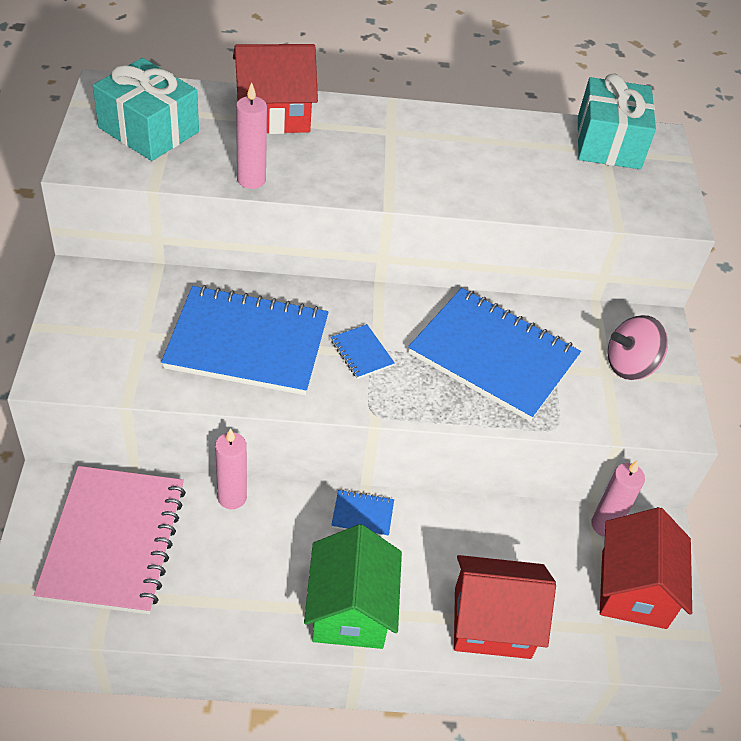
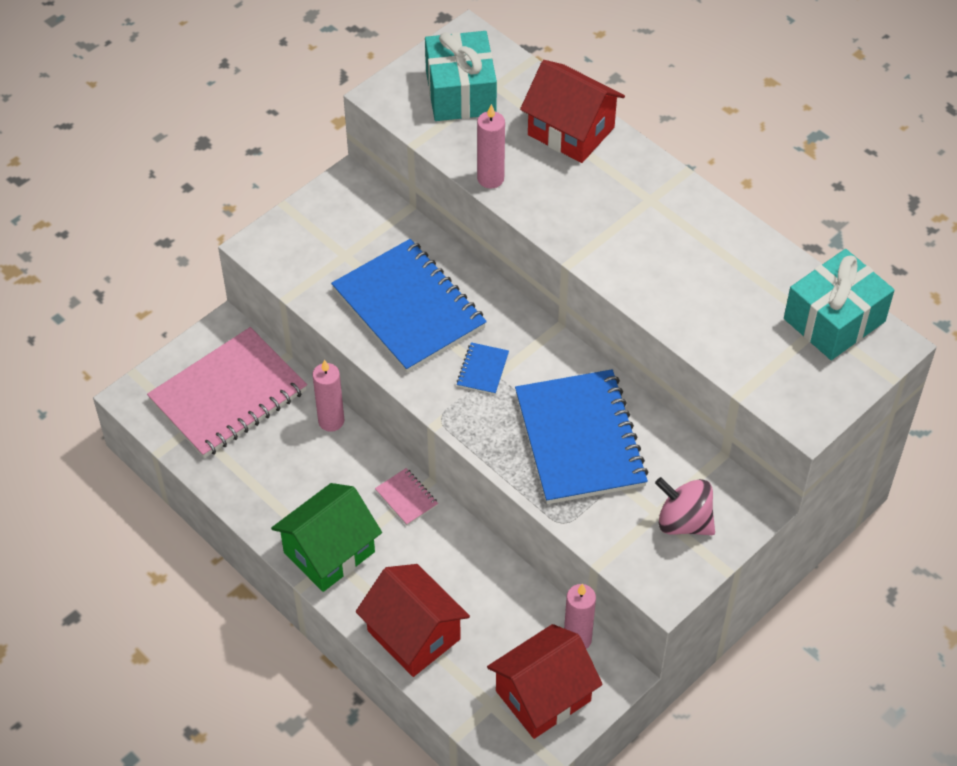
camera: 50 degrees right, 5 degrees up
(362, 514) = (406, 498): blue notebook -> pink notebook

